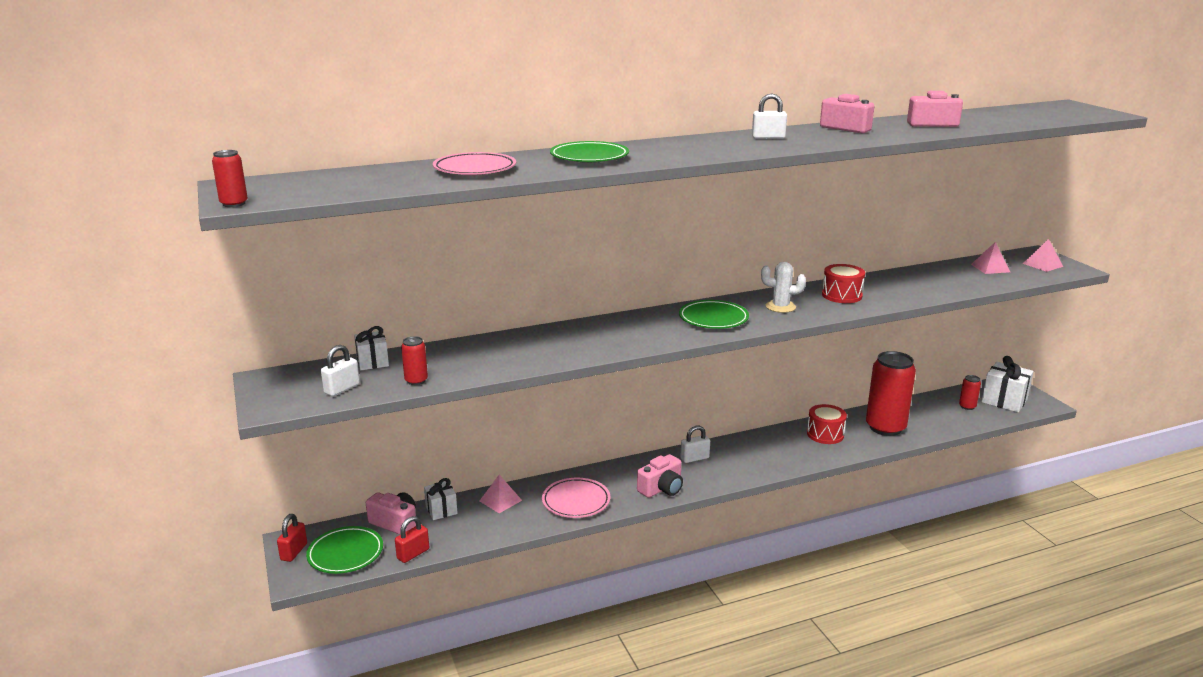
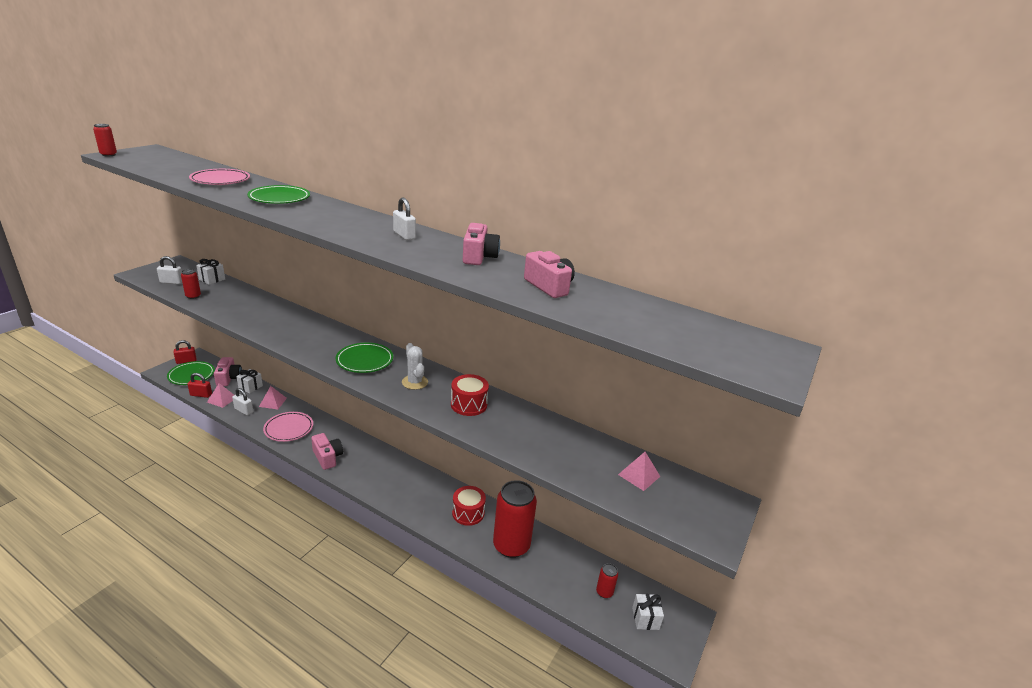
camera: 50 degrees right, 5 degrees up
(661, 488) = (327, 457): pink camera -> pink camera turned 135 degrees counterclockwise
(694, 458) = (378, 459): white padlock -> white padlock (244, 410)
(1004, 401) = (645, 618): white gift -> white gift, size x0.61
(1043, 265) = (696, 511): pink pyramid -> pink pyramid (222, 399)

